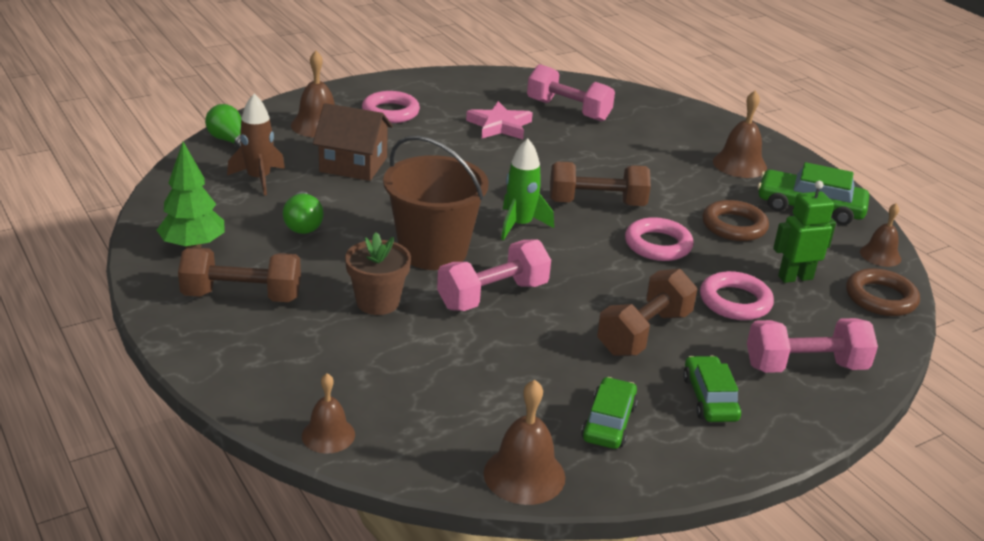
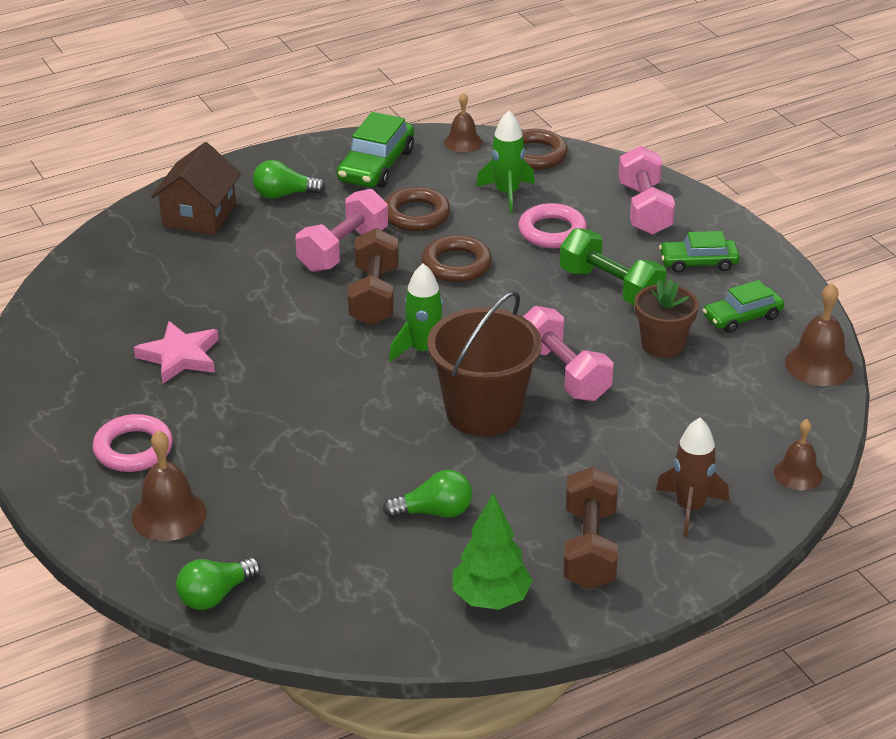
camera: 85 degrees left, 5 degrees up
(259, 179) = (324, 558): brown rocket -> brown rocket (690, 508)
(353, 164) = (284, 477): brown house -> brown house (199, 215)
(377, 302) = (586, 449): brown flower pot -> brown flower pot (662, 345)
(568, 110) = (139, 300): pink dumbbell -> pink dumbbell (343, 249)
(608, 422) = (742, 317): green car -> green car turned 45 degrees counterclockwise
(644, 333) = (611, 287): brown dumbbell -> green dumbbell
(658, 245) = (456, 264): pink ring -> brown ring
(739, 164) = (284, 194): brown bell -> green light bulb
(795, 277) = (507, 193): green robot -> green rocket

